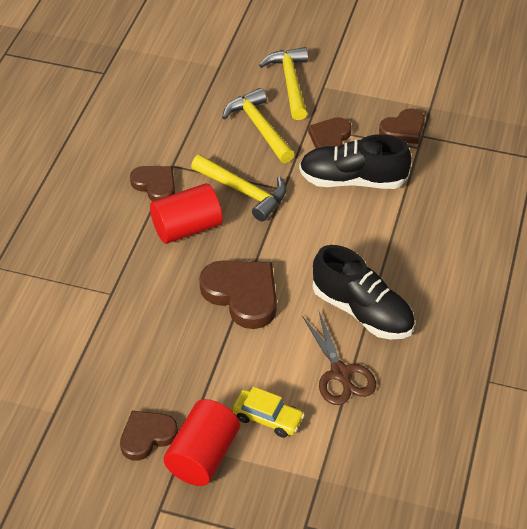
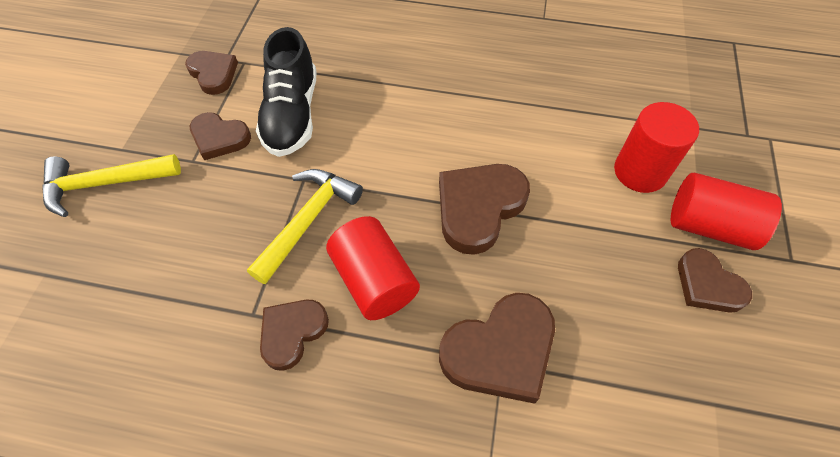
camera: 95 degrees left, 10 degrees up
(120, 293) = (500, 351): none -> brown heart
(259, 127) = (187, 212): yellow hammer -> none
(267, 418) = (640, 171): yellow car -> red cylinder
(340, 373) = (565, 116): brown scissors -> none
(362, 311) = (482, 101): black shoe -> none

